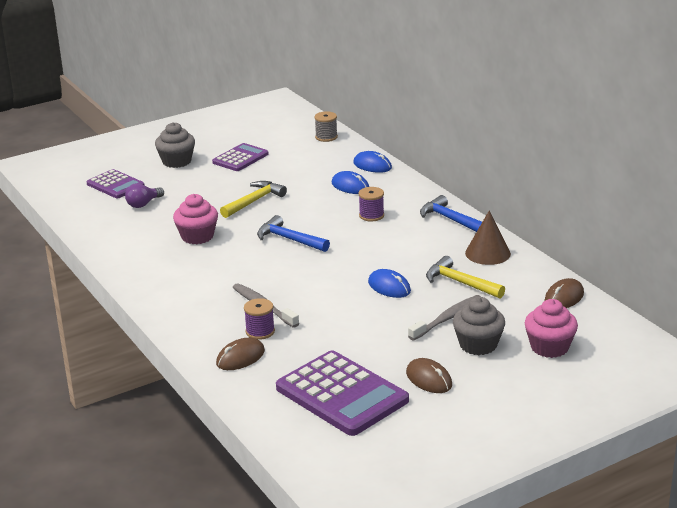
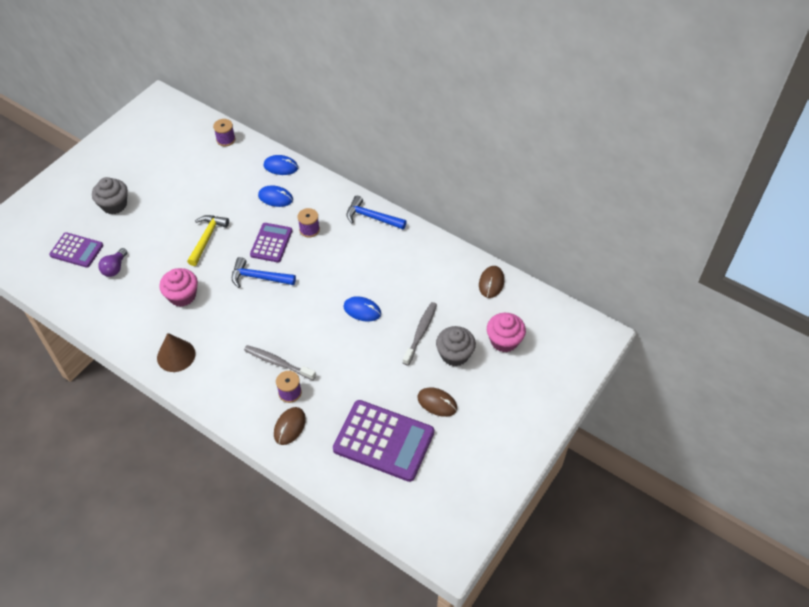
camera: 25 degrees left, 25 degrees up
(240, 158) = (167, 186): purple calculator -> purple calculator (271, 243)
(326, 137) = (226, 139): grey spool -> purple spool
(460, 283) = (412, 289): yellow hammer -> none
(487, 253) = (416, 249): brown cone -> brown cone (176, 355)

